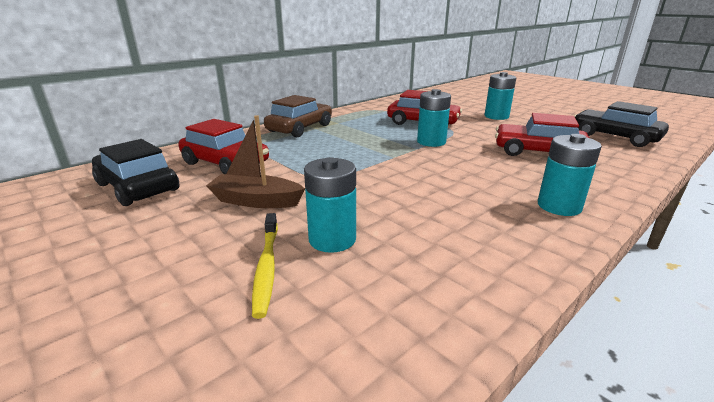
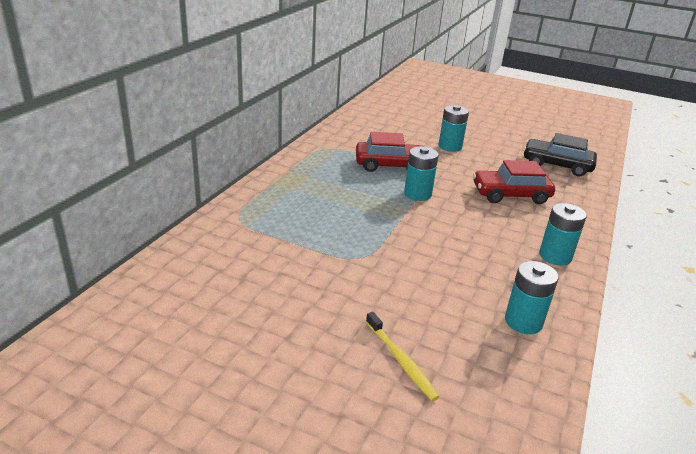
camera: 25 degrees left, 5 degrees up
(138, 187) = (198, 305): black car -> none
(225, 163) = (251, 257): red car -> none
(256, 201) = (329, 298): brown boat -> none
(300, 128) = (276, 191): brown car -> none
(332, 239) = (425, 324): turquoise battery -> turquoise battery (523, 322)

